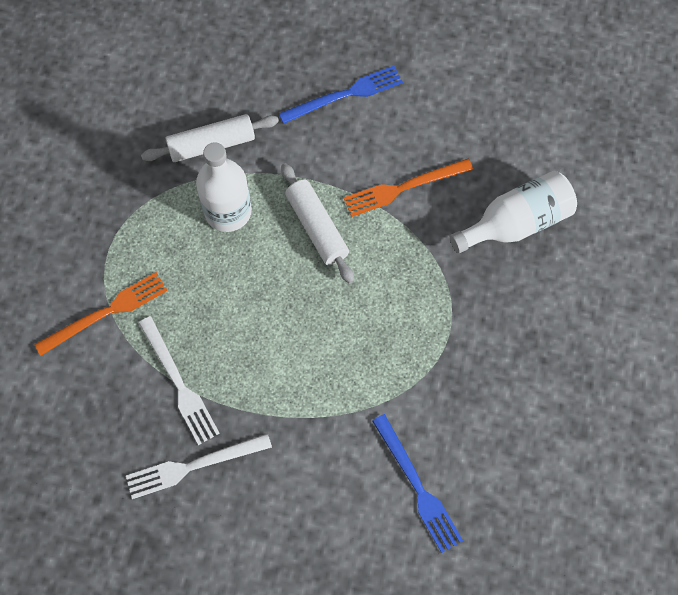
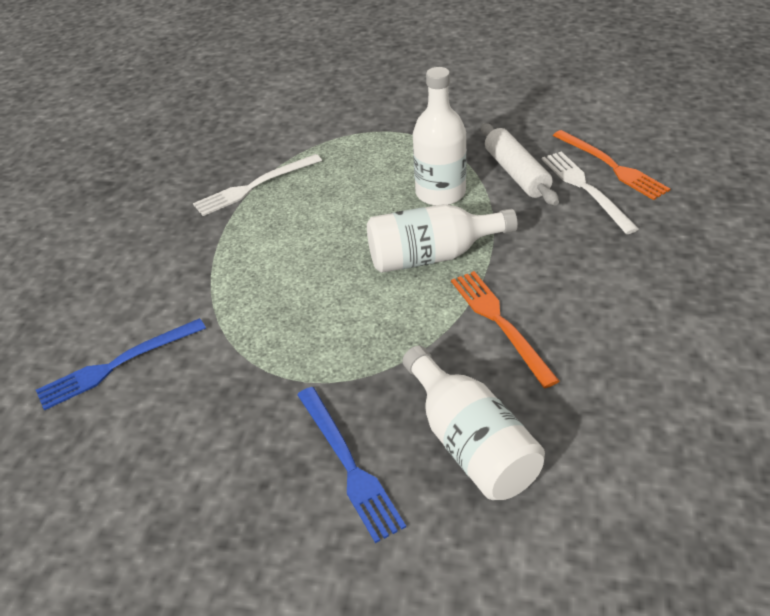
camera: 90 degrees right, 25 degrees down
(106, 312) = (326, 138): orange fork -> orange fork (611, 166)
(194, 466) = (173, 205): white fork -> white fork (585, 189)
(317, 227) = (432, 256): white rolling pin -> white bottle
(345, 95) = (616, 261): blue fork -> blue fork (348, 464)

